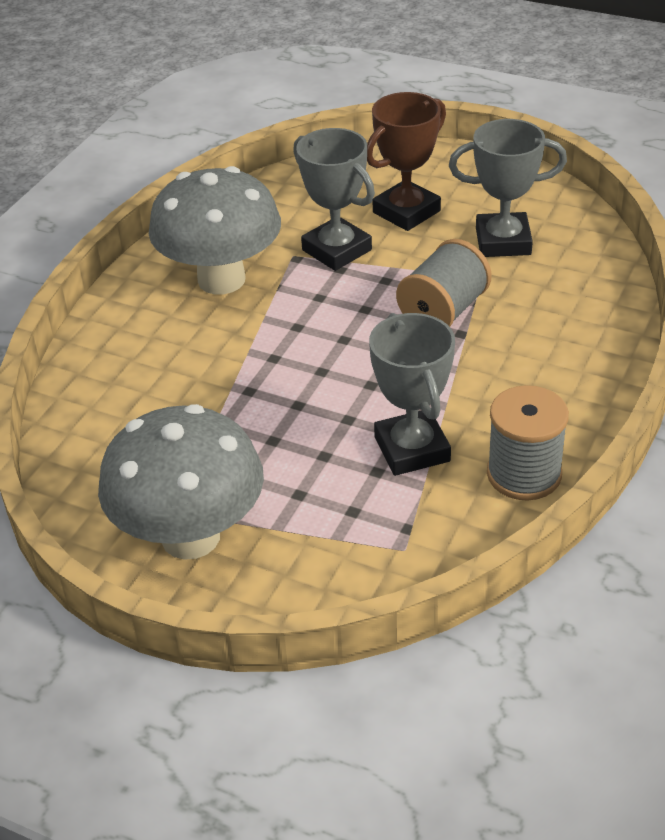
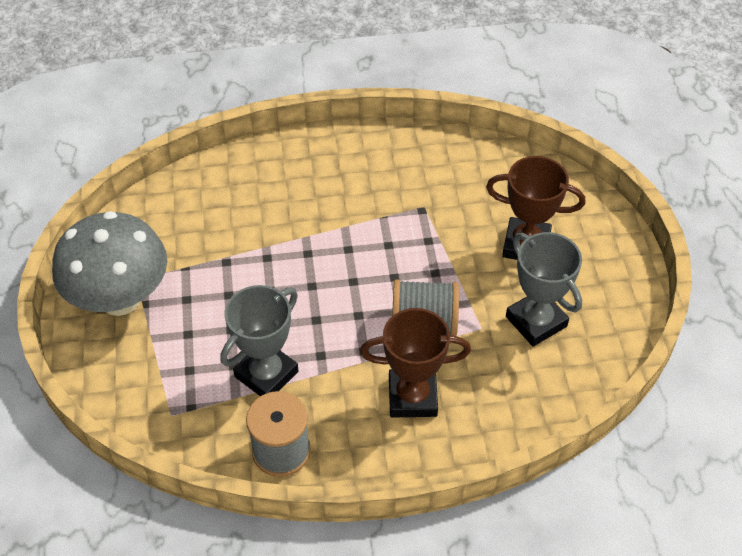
camera: 55 degrees right, 10 degrees up
(221, 279) = (368, 183): grey mushroom -> none
(336, 250) = (448, 227): grey trophy -> none
(528, 353) = (412, 397): none -> brown trophy

